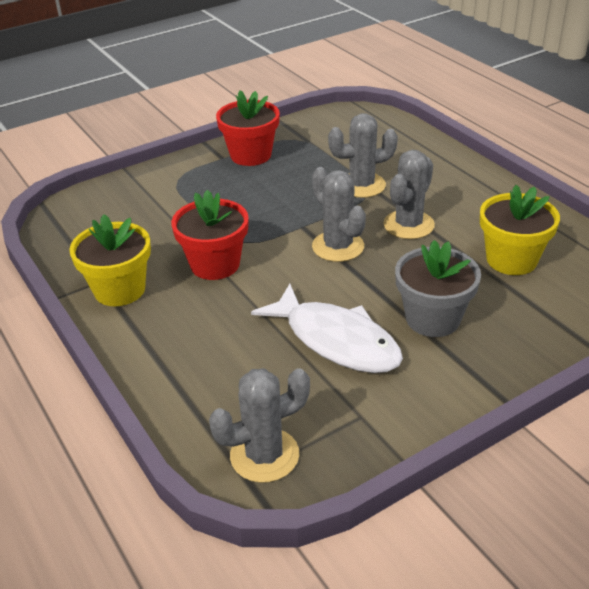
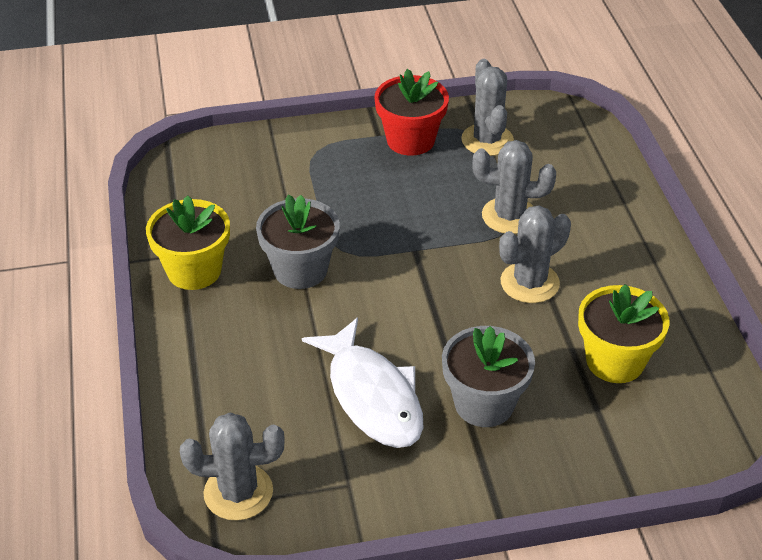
camera: 20 degrees right, 5 degrees up
(215, 264) = (300, 270): red flower pot -> grey flower pot
(338, 246) = (437, 287): grey cactus -> grey cactus (487, 140)

